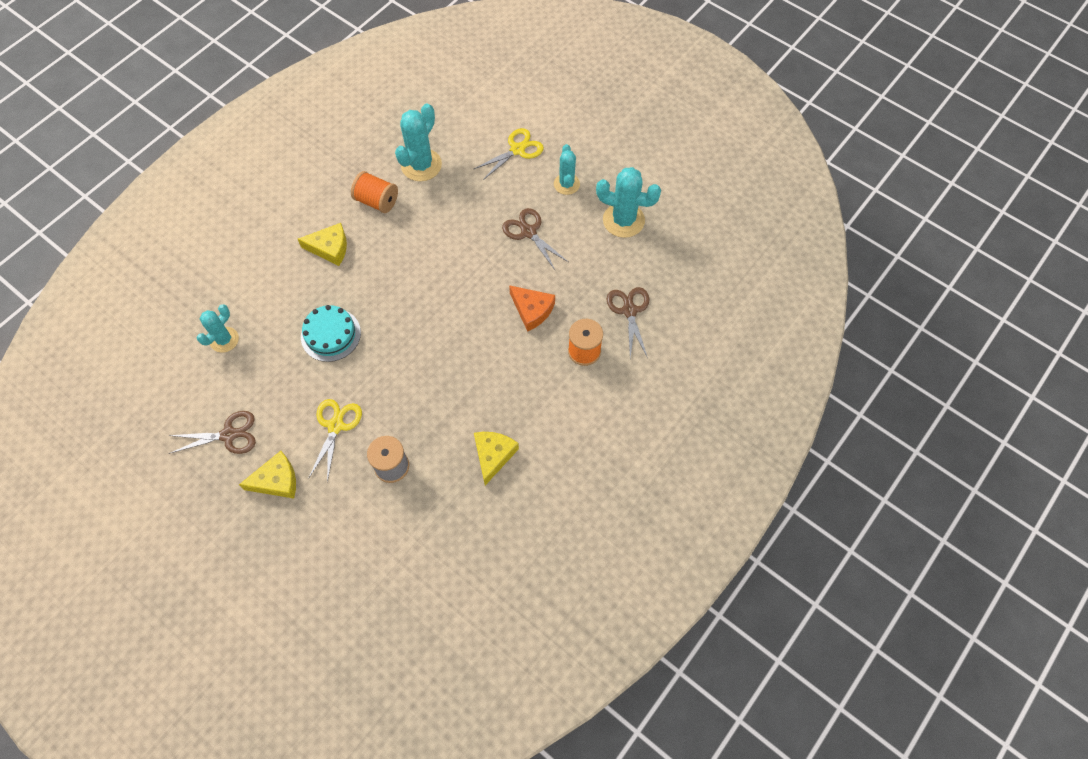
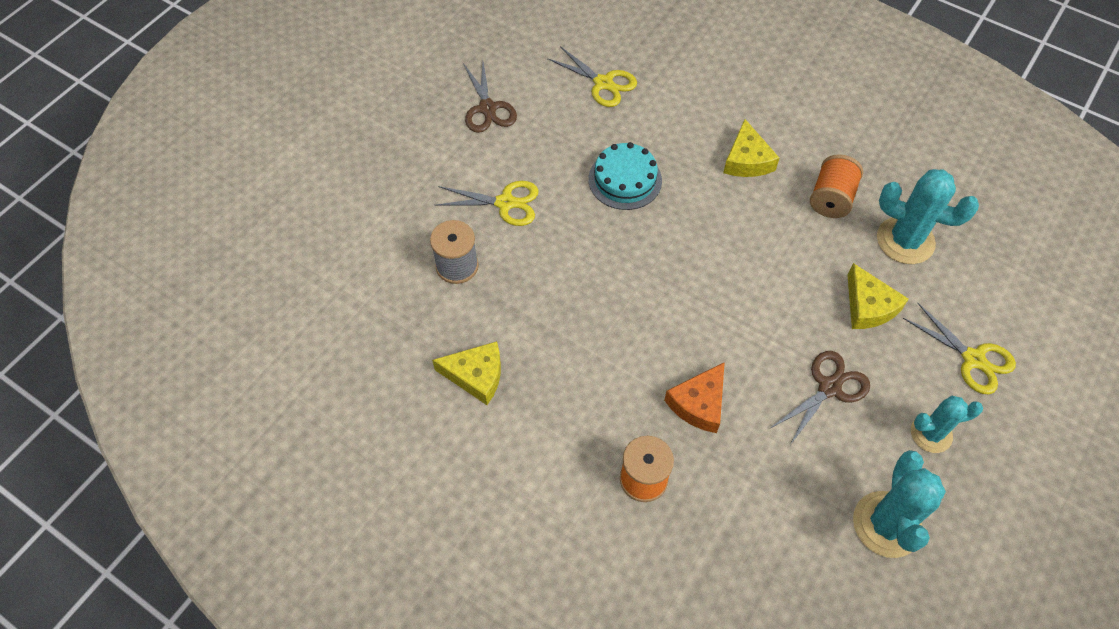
camera: 85 degrees right, 5 degrees down
(224, 340) = (603, 83): turquoise cactus -> yellow scissors
(277, 480) = (435, 159): yellow cheese -> yellow cheese (868, 306)
(629, 311) = (722, 541): brown scissors -> none

